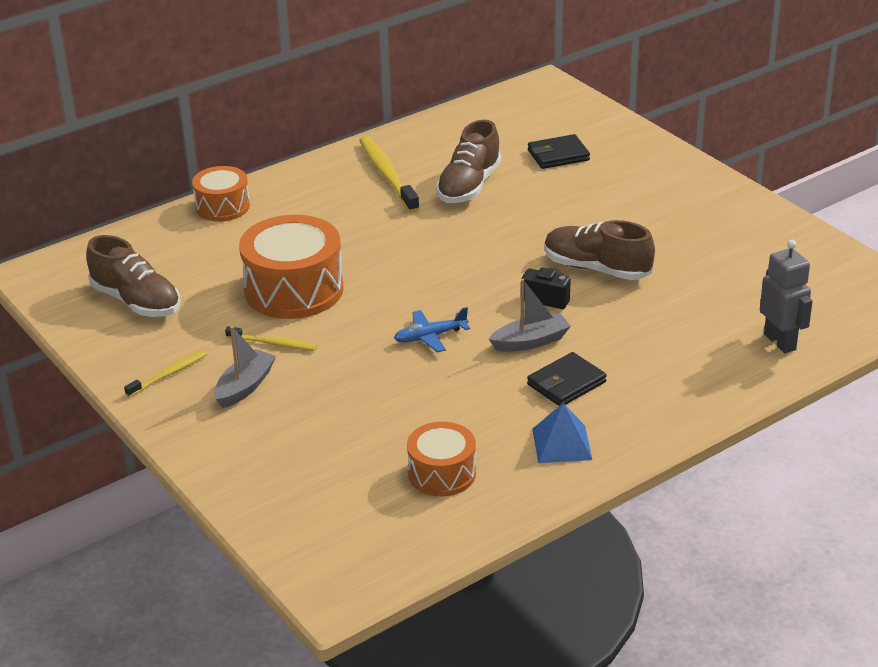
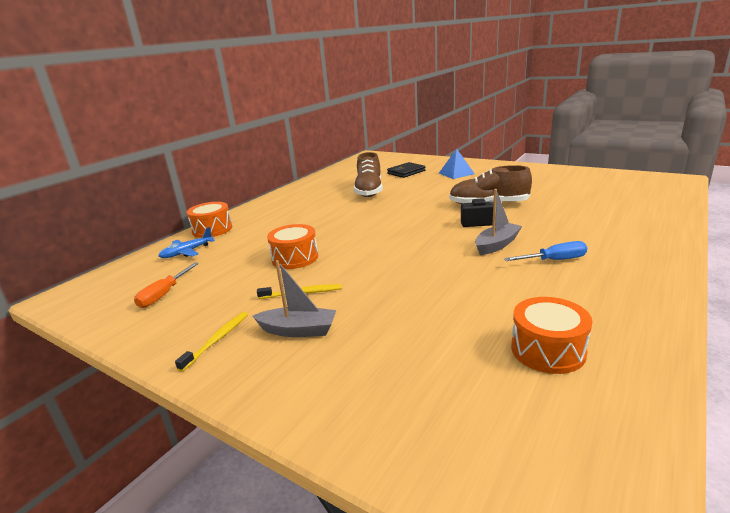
camera: 20 degrees left, 10 degrees down
(136, 301) = (164, 294): brown shoe -> orange screwdriver
(245, 387) = (298, 330): grey boat -> grey boat turned 90 degrees clockwise
(294, 290) = (295, 258): orange drum -> orange drum, size x0.59
(387, 175) = (315, 196): yellow toothbrush -> none
(430, 336) = (423, 259): blue plane -> blue plane (187, 252)
(561, 444) = (610, 297): blue pyramid -> blue pyramid (456, 173)
(566, 383) = (554, 260): black wallet -> blue screwdriver
(780, 342) = (646, 209): grey robot -> none

